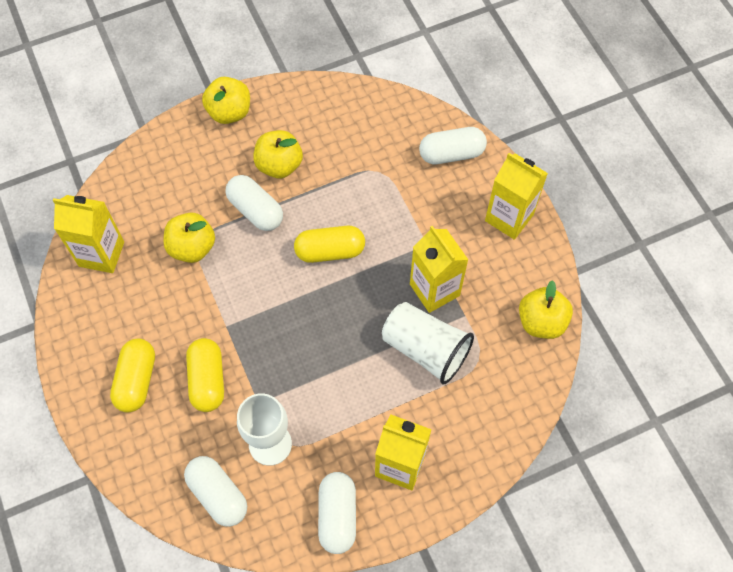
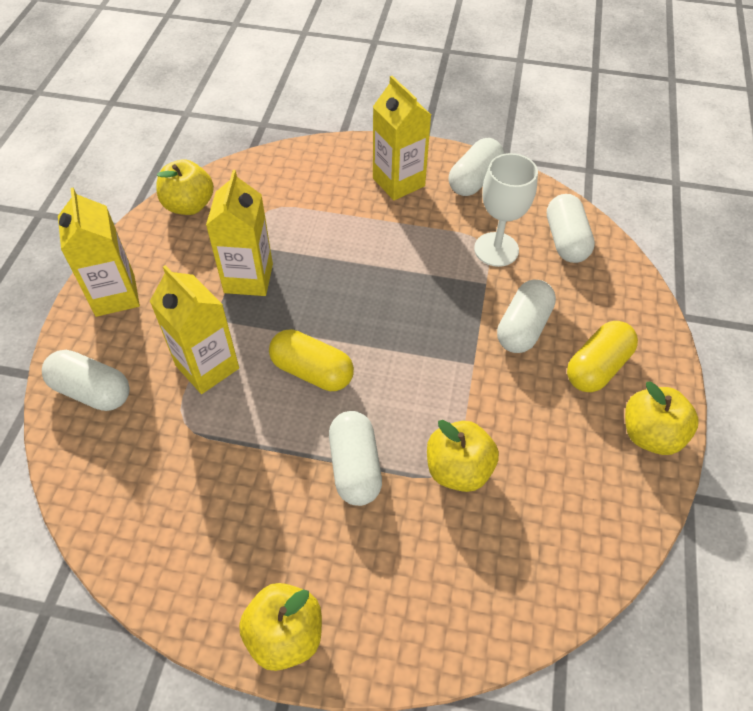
camera: 145 degrees left, 10 degrees down
(101, 254) = (574, 532): yellow carton -> yellow carton (207, 367)
(207, 380) = (523, 327): yellow capsule -> white capsule
(279, 165) = (284, 506): yellow apple -> yellow apple (650, 434)
(425, 349) = (304, 240): white cup -> none

